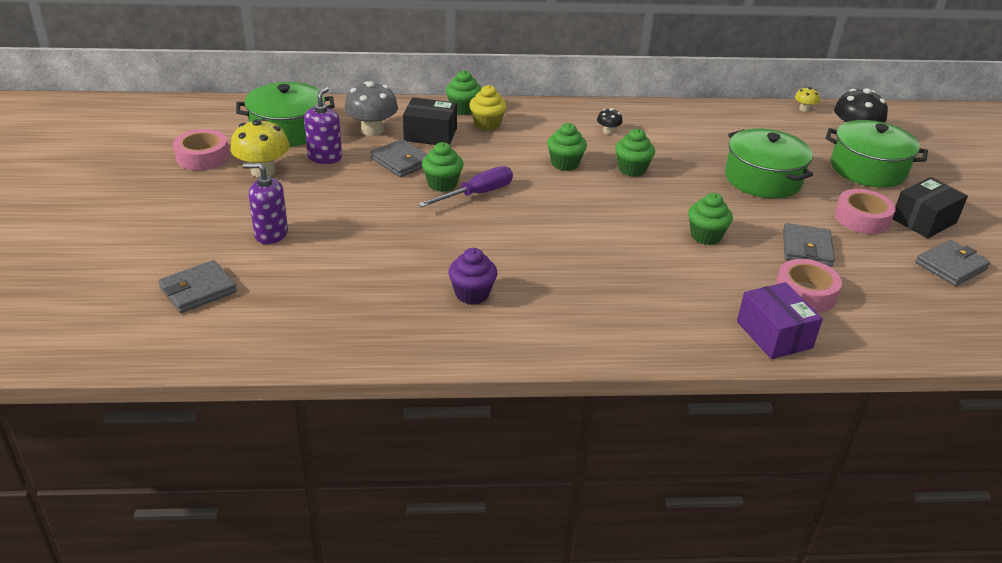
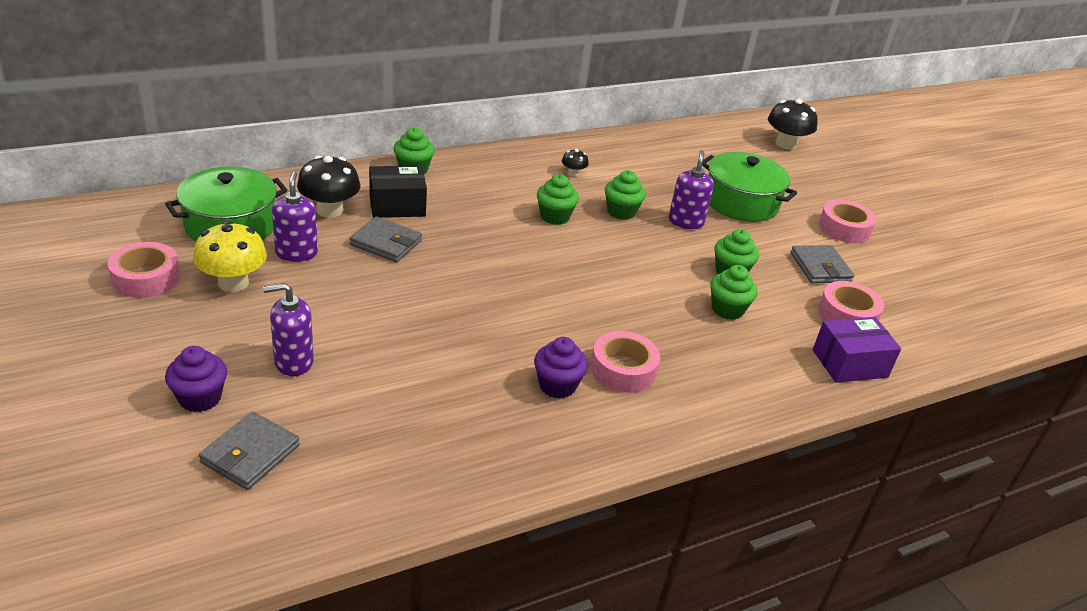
camera: 25 degrees left, 0 degrees up
(187, 245) = (200, 398): none -> purple cupcake
(372, 130) = (329, 210): grey mushroom -> black mushroom
(442, 184) = (446, 262): green cupcake -> green cupcake (727, 309)
(477, 194) = (490, 267): purple screwdriver -> none
(487, 124) = (449, 184): yellow cupcake -> none
(540, 294) = (623, 369): none -> pink tape
(691, 187) = (685, 222): none -> purple soap dispenser
(774, 335) = (849, 363): purple box -> purple box turned 60 degrees counterclockwise
(804, 109) = (730, 123): yellow mushroom -> none
(868, 169) = (818, 177): green pot -> none
(923, 220) = (891, 221): black box -> none
(951, 266) = (938, 262): grey wallet -> none

